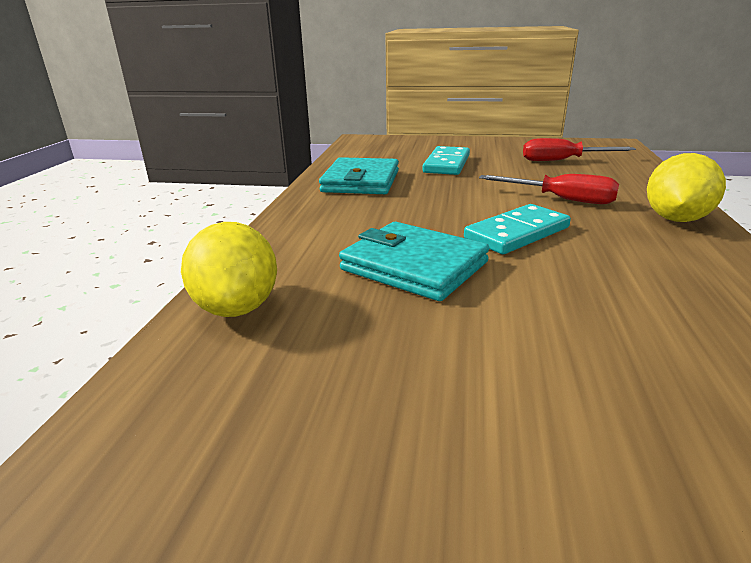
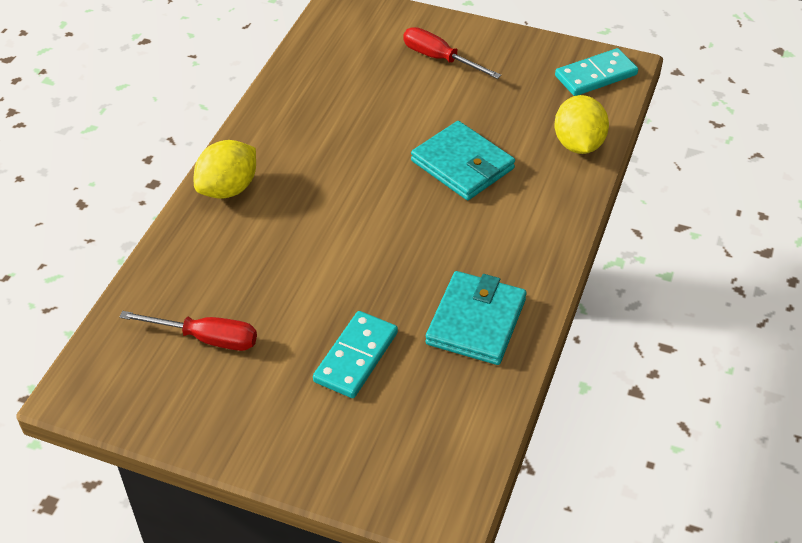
camera: 170 degrees left, 20 degrees up
(517, 233) = (369, 191): turquoise domino -> turquoise domino (596, 76)
(561, 199) = (291, 238): red screwdriver -> red screwdriver (439, 59)

